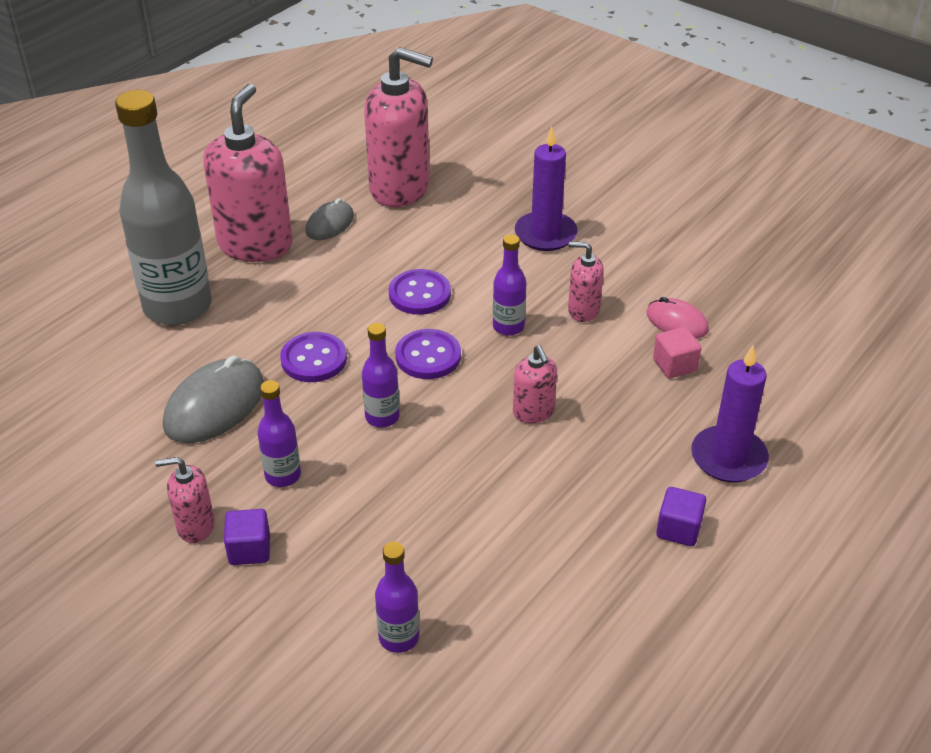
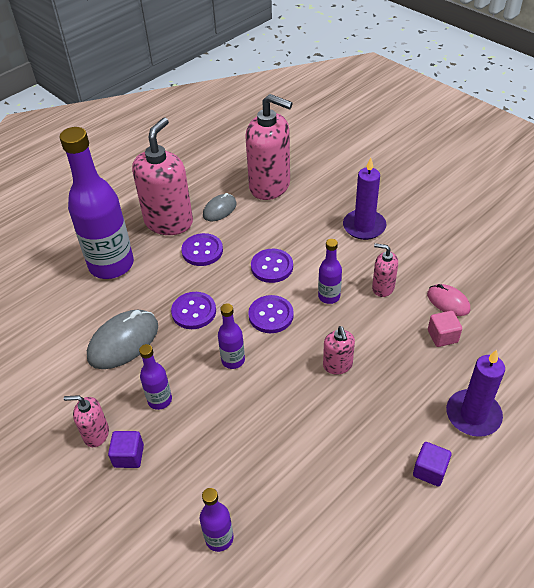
camera: 10 degrees right, 5 degrees up
(177, 306) = (111, 265): grey bottle -> purple bottle
(313, 280) = (202, 251): none -> purple button

